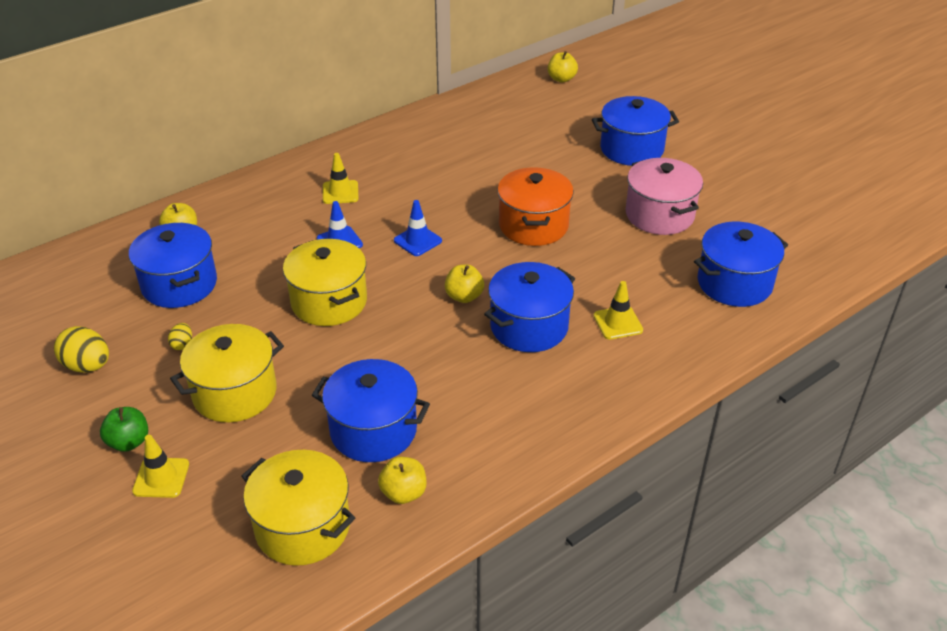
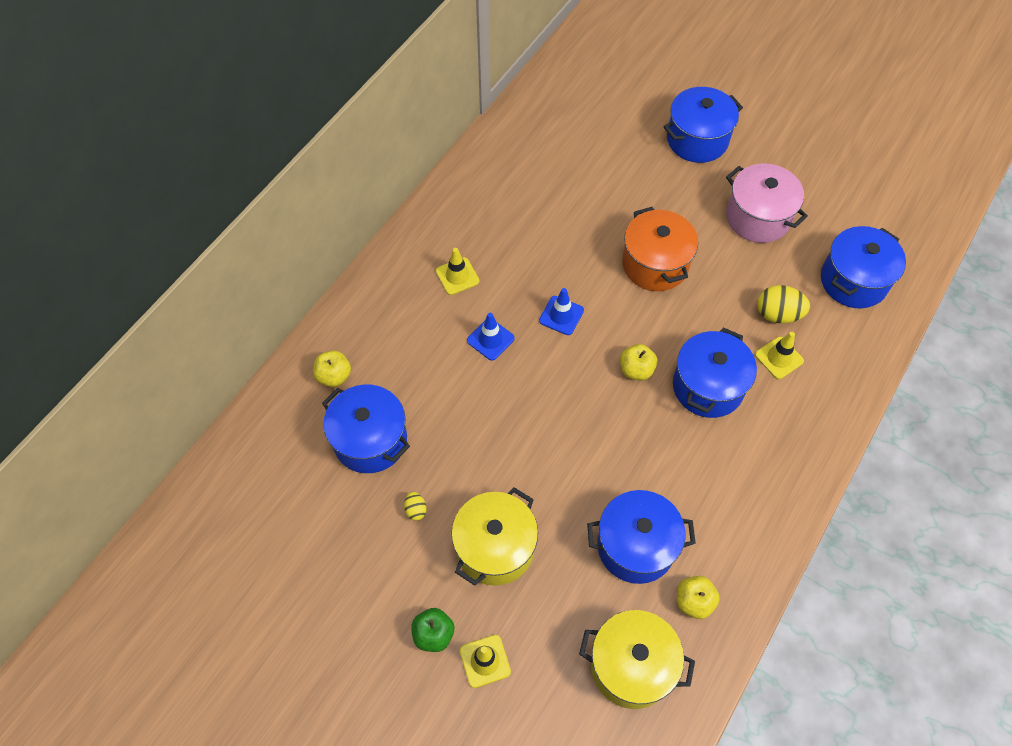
camera: 20 degrees left, 20 degrees up
(87, 366) = (343, 564): yellow egg -> yellow egg (777, 314)
(329, 301) = (520, 415): yellow pot -> none
(561, 79) = (590, 61): yellow apple -> none

